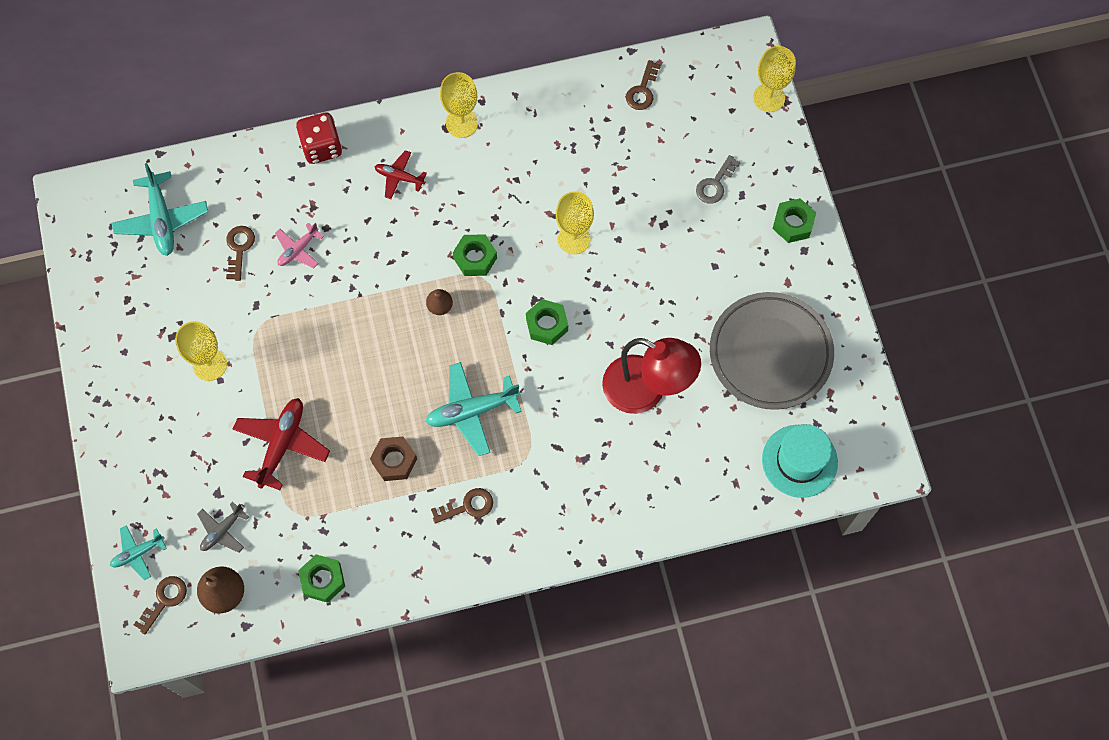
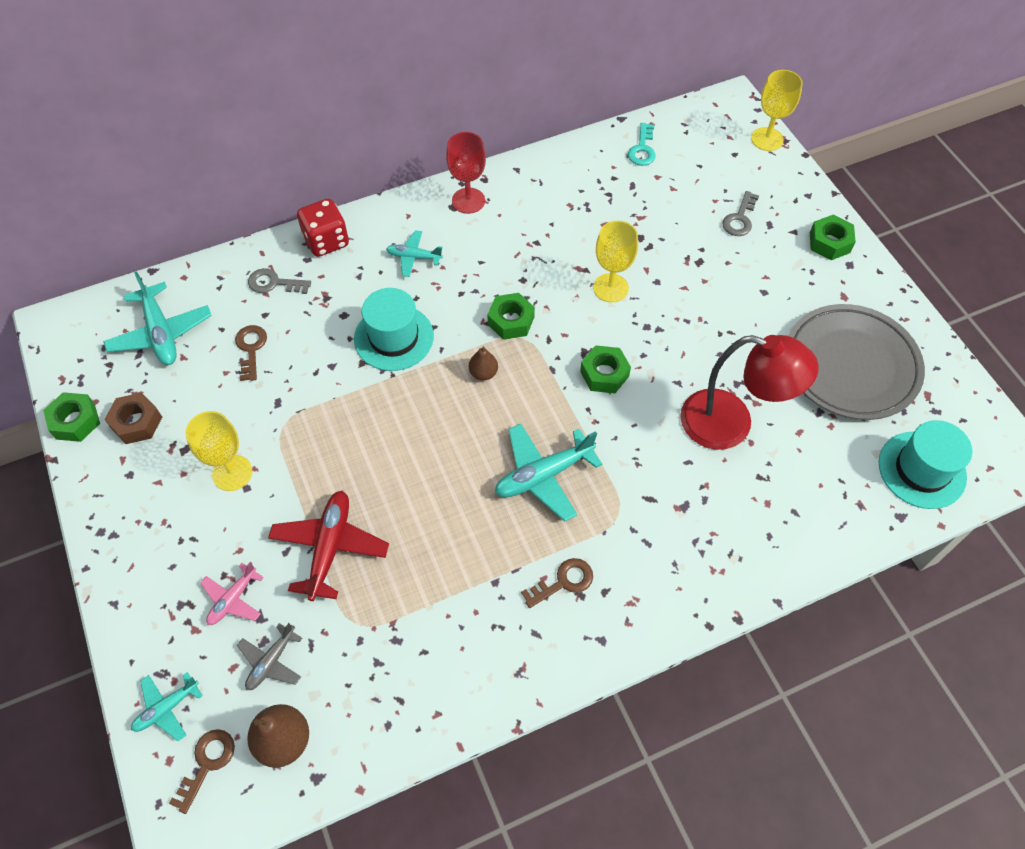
camera: 10 degrees left, 10 degrees down
(267, 184) = (274, 283): none -> grey key
(298, 250) = (316, 340): pink plane -> pink plane (233, 599)
(323, 580) = (406, 701): green nut -> green nut (75, 421)
(367, 258) = (394, 337): none -> turquoise hat
(394, 461) = (466, 544): brown nut -> brown nut (137, 422)
(399, 177) = (414, 257): red plane -> turquoise plane
(461, 123) = (468, 201): yellow goblet -> red goblet
(642, 90) = (642, 149): brown key -> turquoise key

